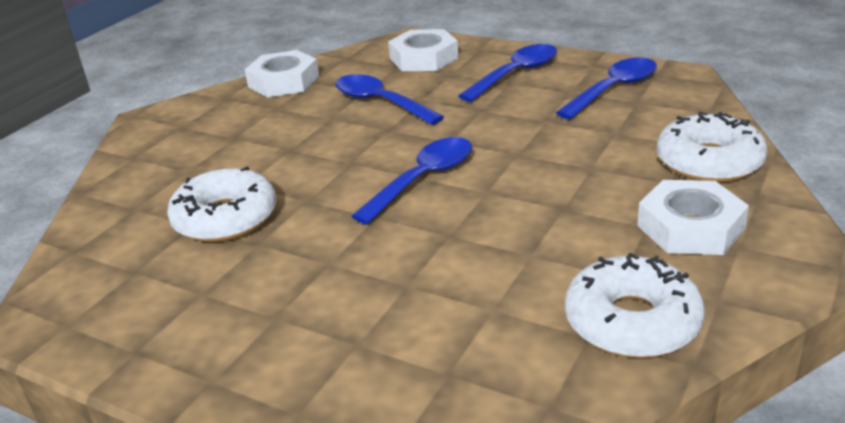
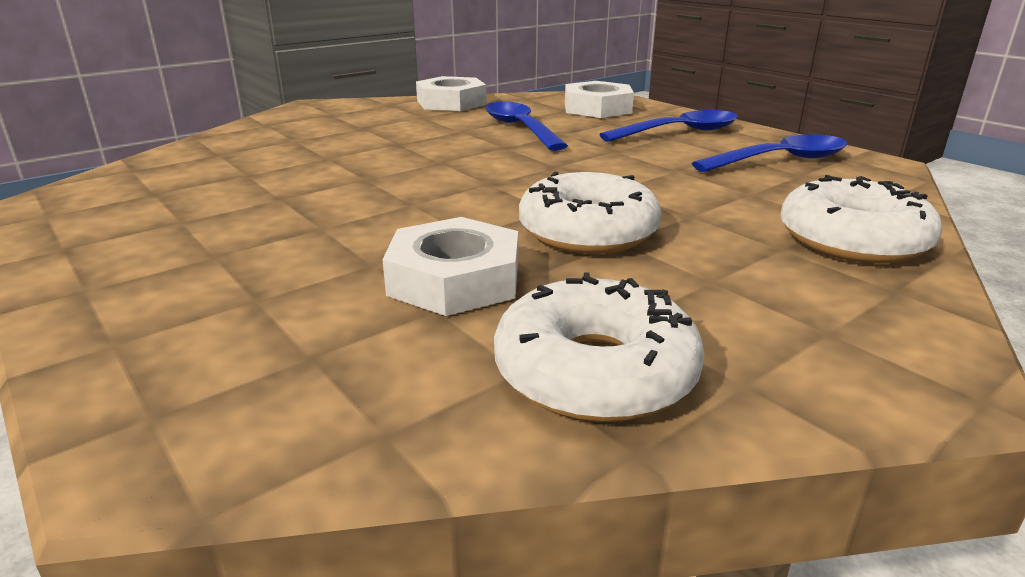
camera: 20 degrees right, 5 degrees down
(225, 218) = (278, 175): white donut -> white donut (588, 232)
(423, 179) = (494, 186): blue spoon -> none
(690, 227) = (772, 295): white nut -> white nut (454, 279)

